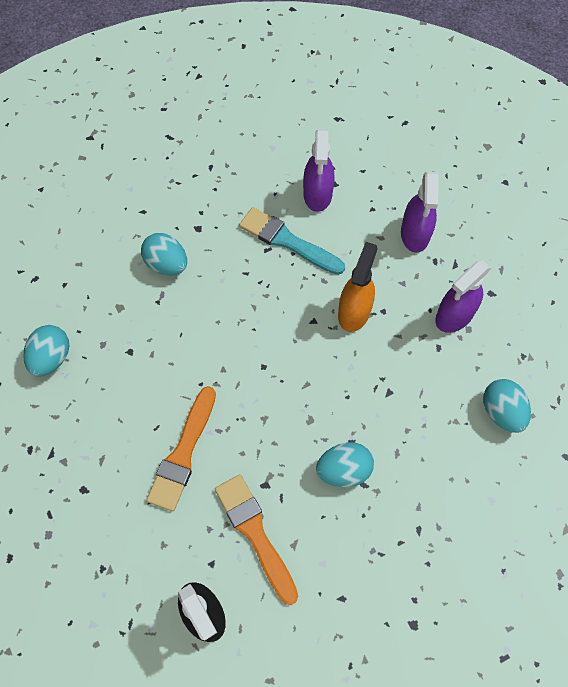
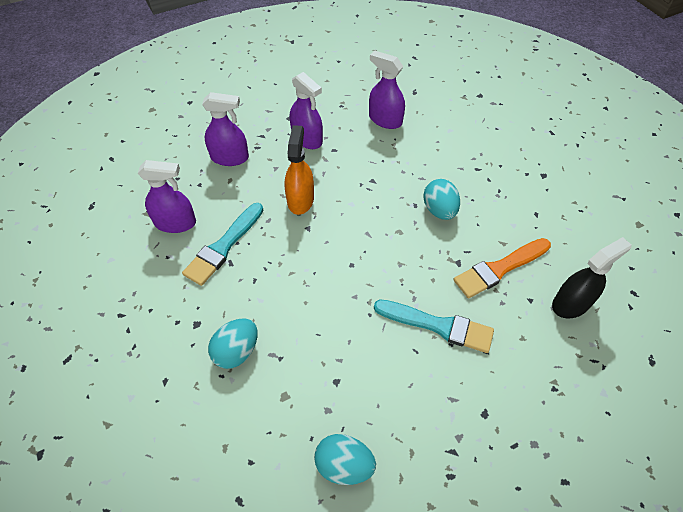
camera: 90 degrees left, 10 degrees down
(183, 453) = (438, 326): orange brush -> turquoise brush
(354, 312) = (300, 200): orange spray bottle -> orange spray bottle turned 75 degrees clockwise
(501, 412) = (385, 120): turquoise egg -> purple spray bottle

